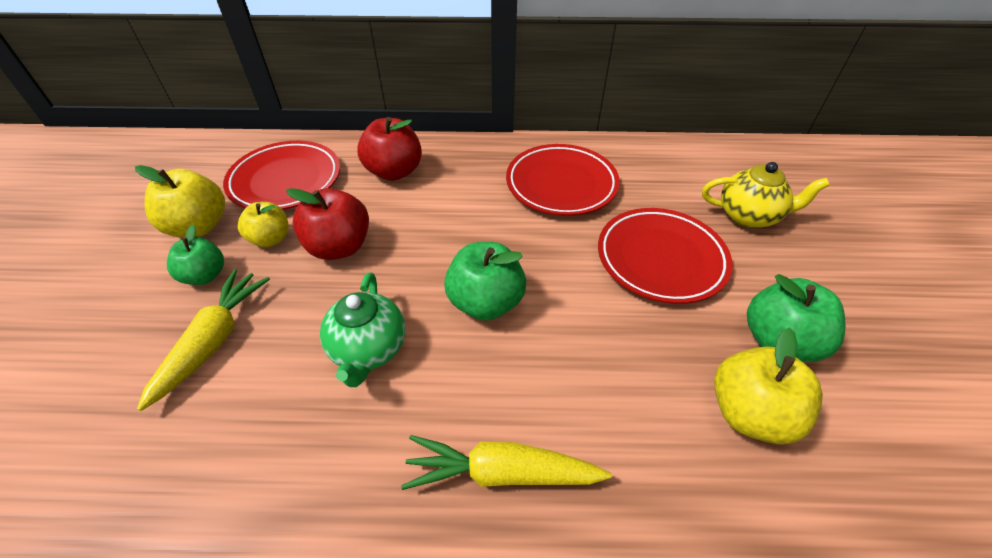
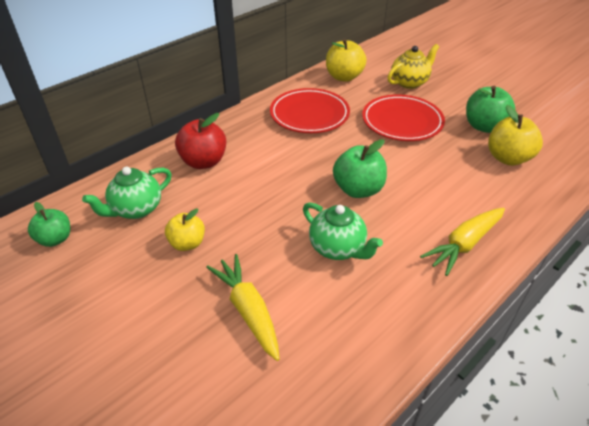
camera: 45 degrees left, 5 degrees down
(199, 226) = (120, 272): yellow apple -> yellow apple (344, 77)
(205, 275) = (179, 290): green apple -> green apple (55, 239)
(285, 180) = (136, 209): red plate -> green teapot
(339, 247) = (239, 218): red apple -> none

